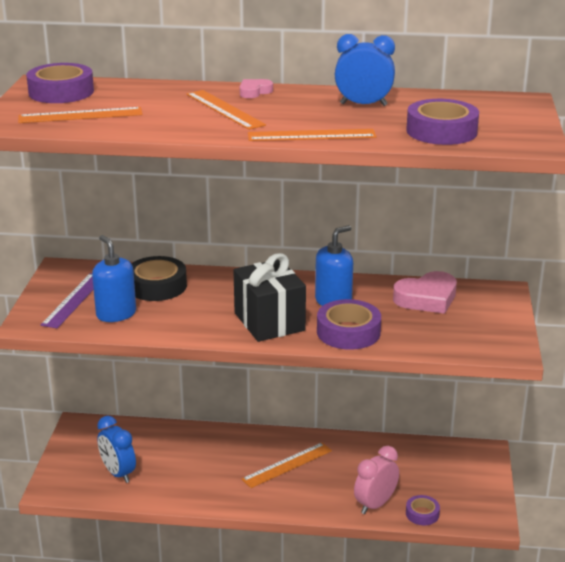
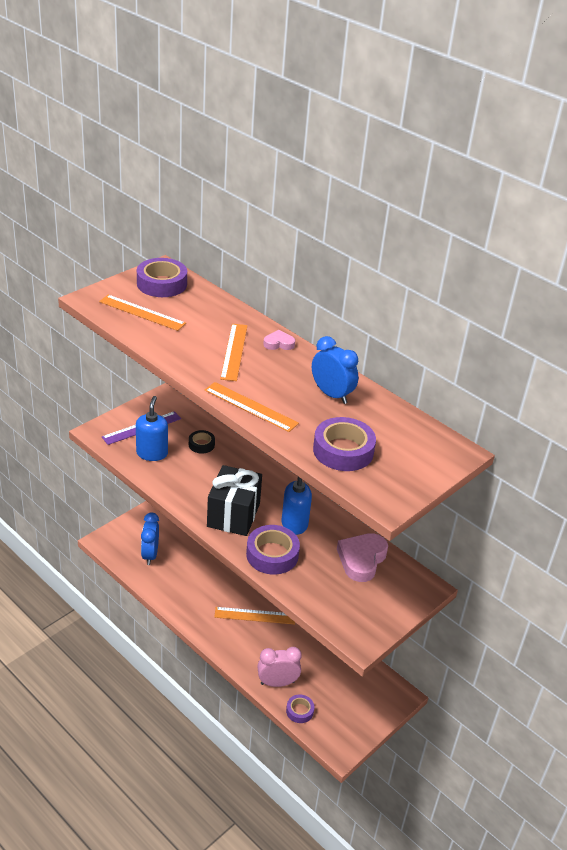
camera: 35 degrees right, 10 degrees up
(157, 286) = (201, 444): black tape -> black tape, size x0.56
(427, 298) = (361, 559): pink heart -> pink heart turned 105 degrees clockwise

